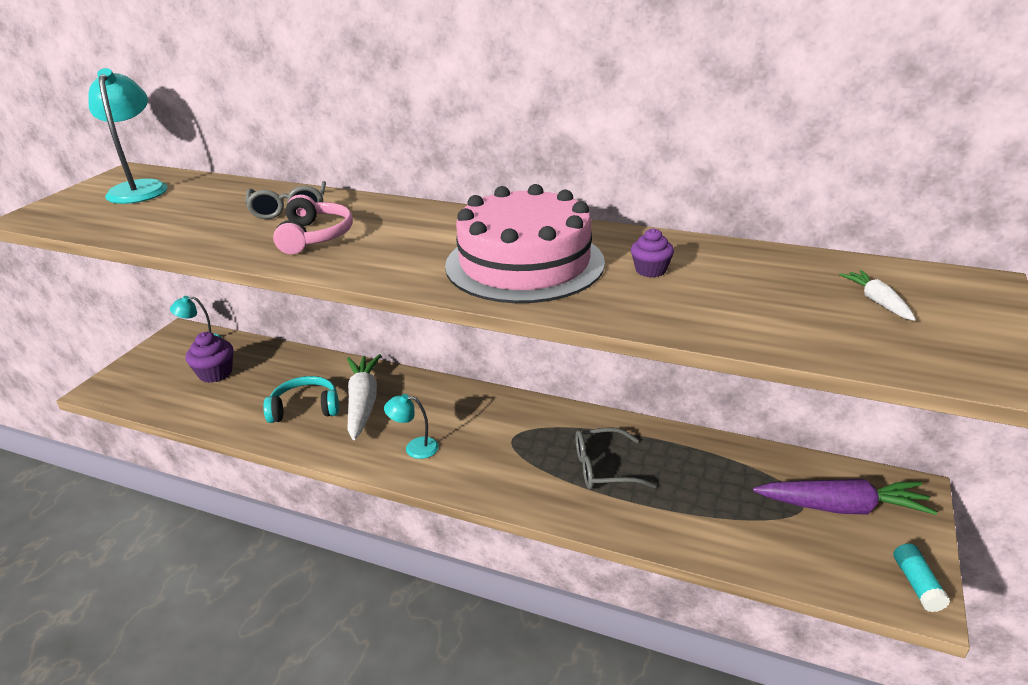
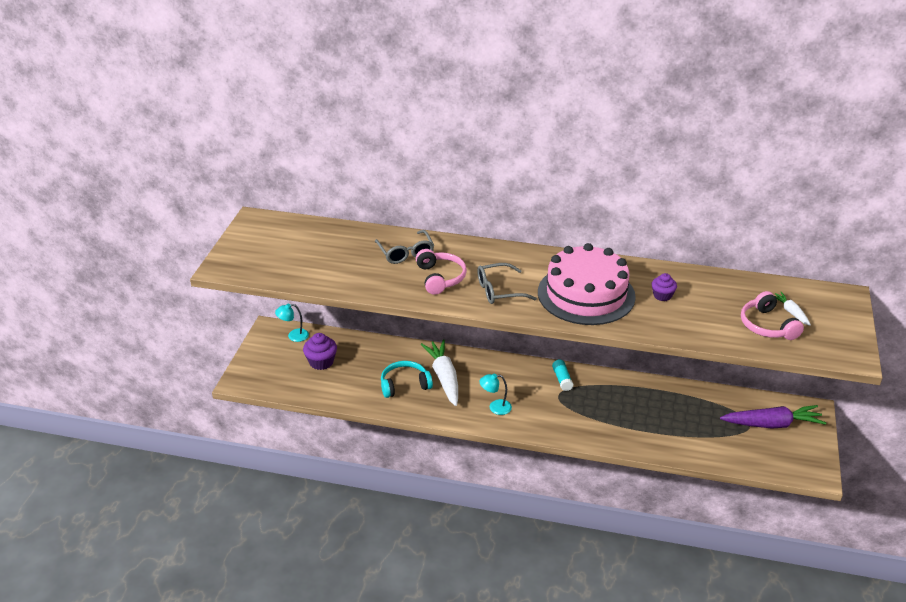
camera: 10 degrees left, 5 degrees up
(140, 188) = (279, 236): turquoise lamp -> none
(603, 468) = (624, 411): grey glasses -> grey glasses (499, 291)
(830, 319) = (767, 326): none -> pink headphones
(917, 584) = (815, 465): turquoise glue stick -> turquoise glue stick (562, 379)

